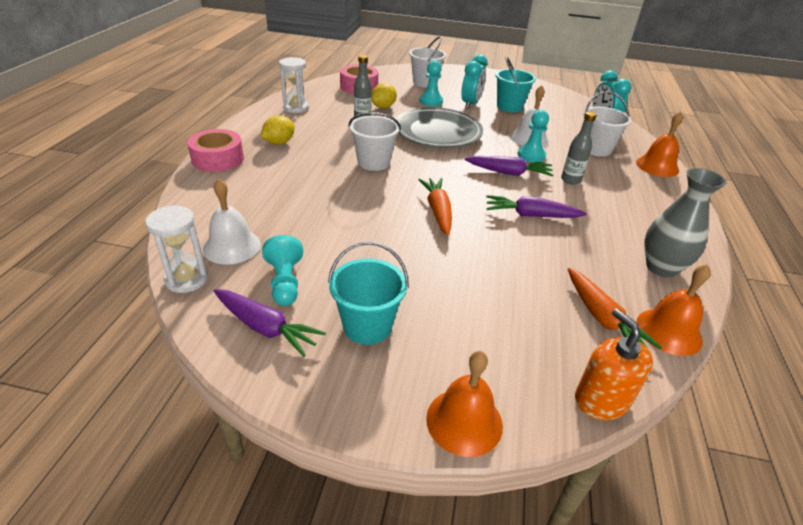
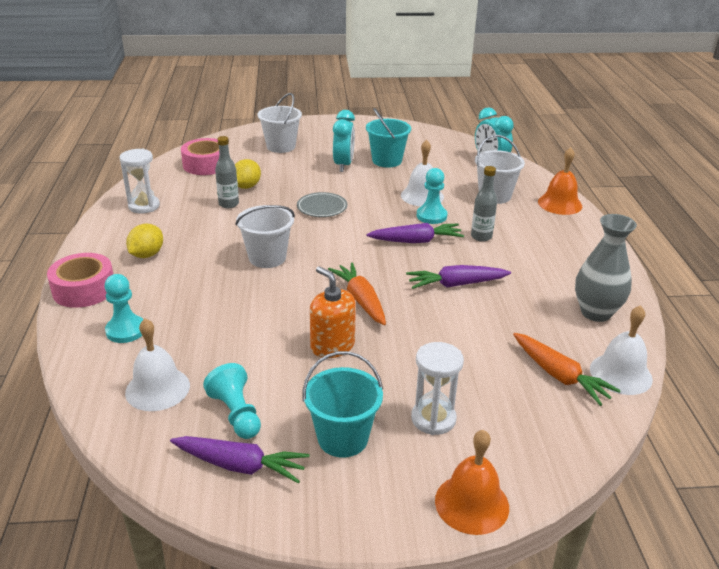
camera: 15 degrees left, 5 degrees down
(186, 279) = (127, 436): white hourglass -> white hourglass (433, 419)
(431, 101) = (298, 169): turquoise pawn -> turquoise pawn (126, 330)
(437, 133) = (322, 208): grey plate -> grey plate, size x0.50
(601, 400) = (583, 452): orange soap dispenser -> orange soap dispenser (332, 346)
(669, 331) = (620, 374): orange bell -> white bell

